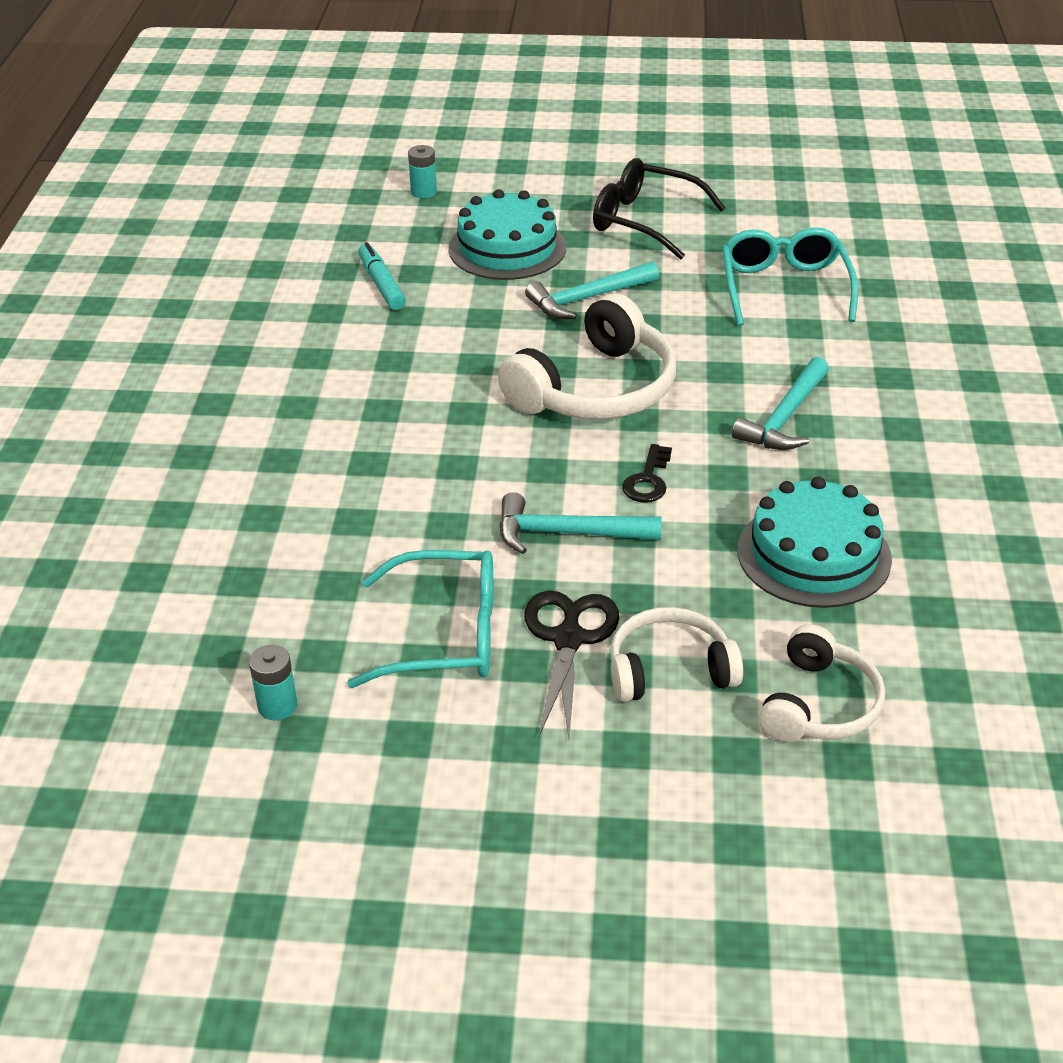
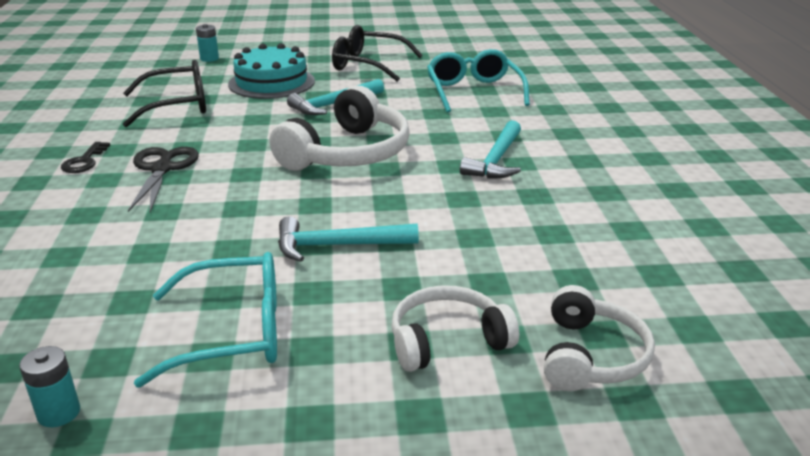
camera: 10 degrees left, 10 degrees down
(381, 284) = (177, 106): turquoise marker -> black glasses
(568, 639) = (349, 324): black scissors -> black scissors (162, 169)
(648, 480) = (399, 205): black key -> black key (84, 161)
(813, 554) = (547, 243): turquoise cake -> none

